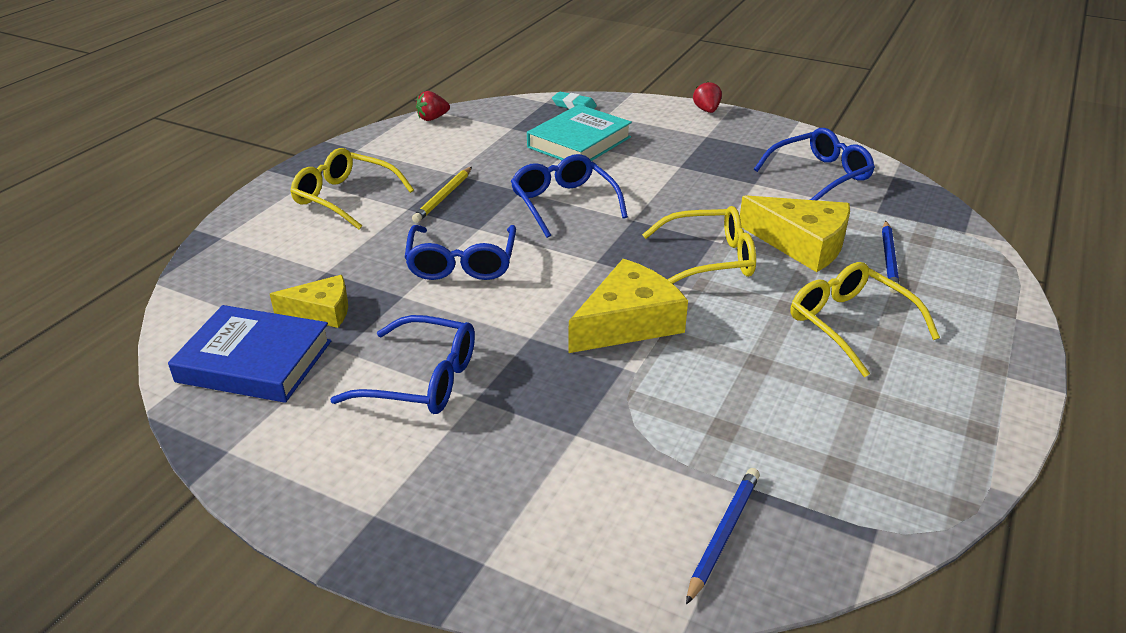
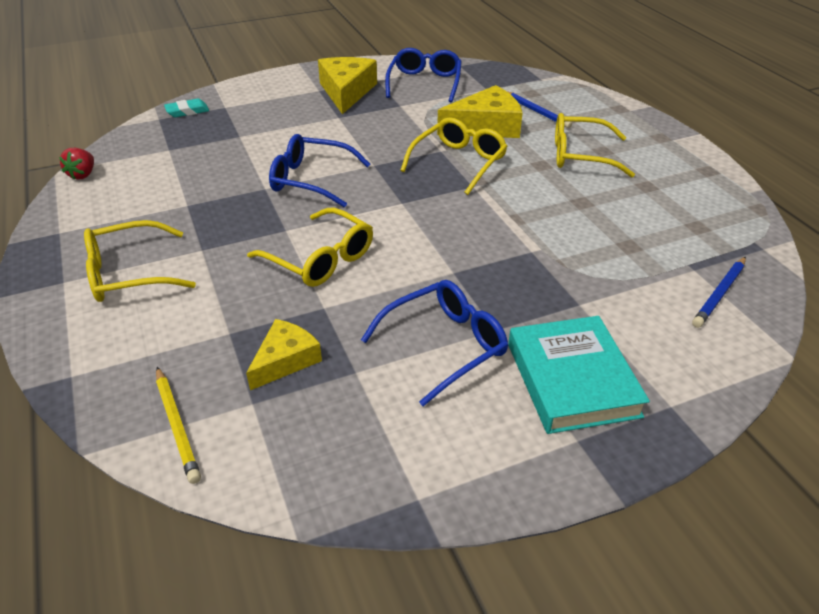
camera: 50 degrees left, 5 degrees up
(254, 361) = (308, 431): blue book -> none
(443, 197) = (214, 225): yellow pencil -> yellow pencil (177, 426)
(462, 263) = (320, 259): blue glasses -> yellow glasses
(579, 142) = (241, 134): turquoise book -> turquoise book (572, 379)
(628, 322) = (486, 225): yellow cheese -> yellow cheese (346, 92)
(707, 110) = (288, 74): red strawberry -> none
(723, 534) = (719, 294): blue pencil -> blue pencil turned 120 degrees counterclockwise

